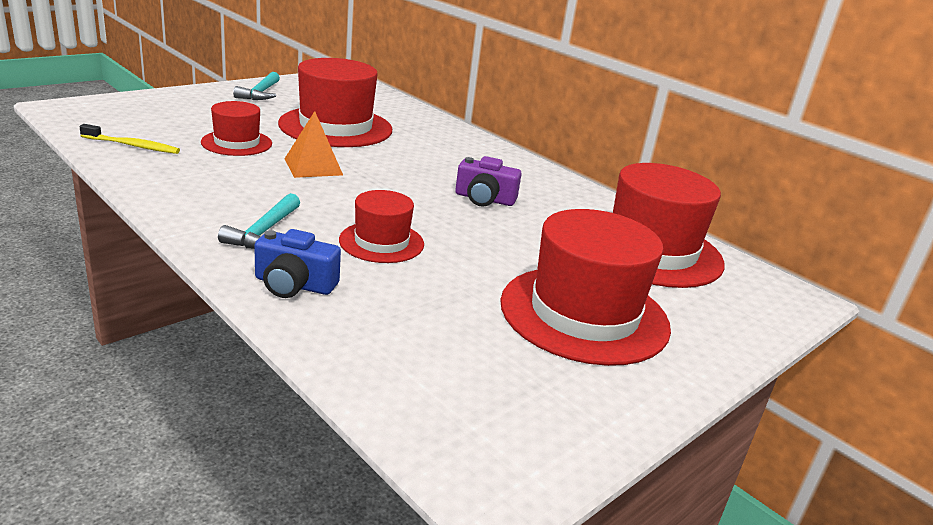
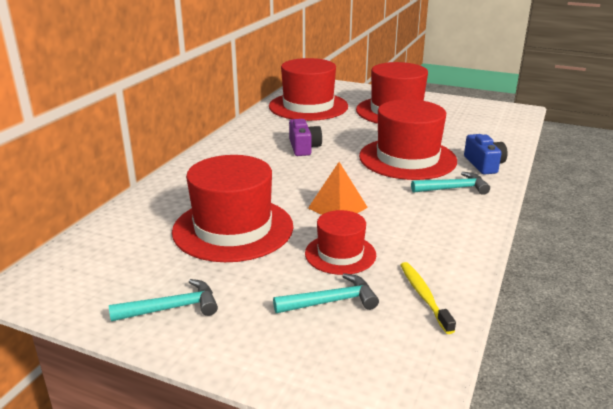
camera: 110 degrees left, 0 degrees up
(186, 123) = (331, 301): none -> turquoise hammer
(381, 242) = (407, 158): red hat -> red hat, size x1.81

